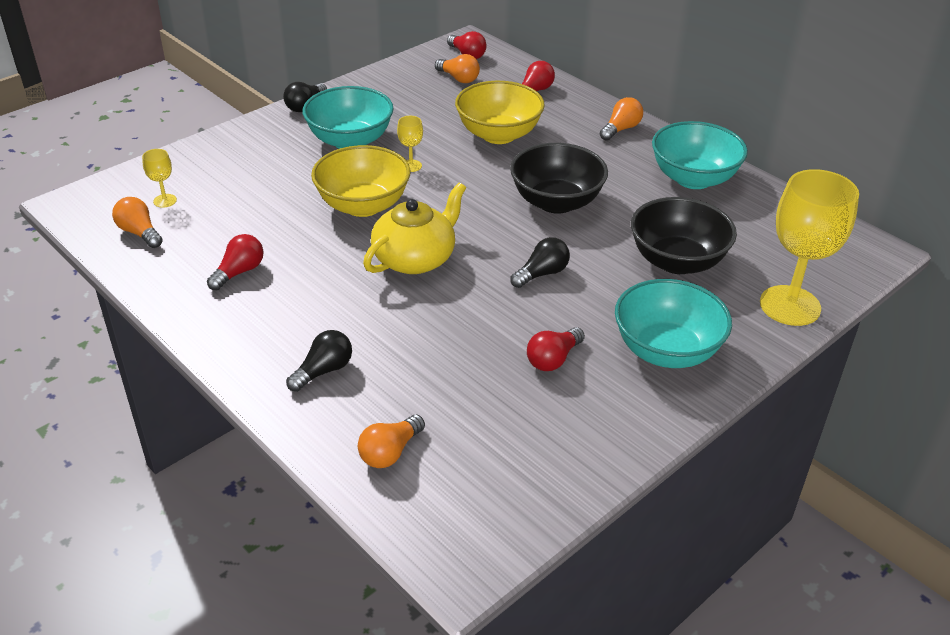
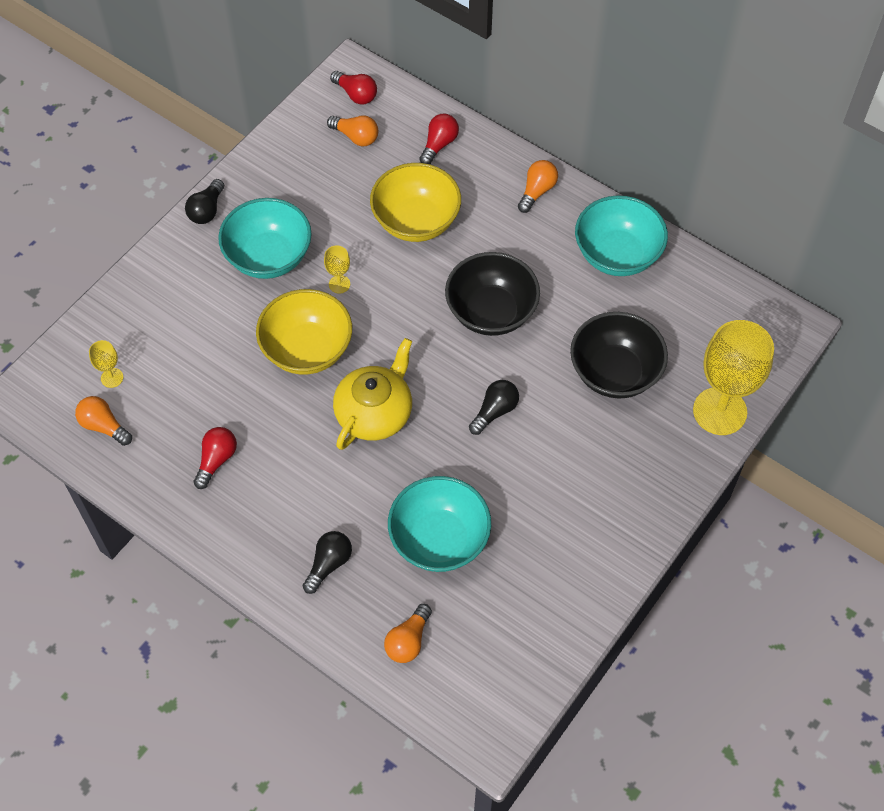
camera: 10 degrees left, 20 degrees up
(553, 359) = (523, 513): red light bulb -> none
(666, 351) = (618, 485): turquoise bowl -> turquoise bowl (439, 539)

